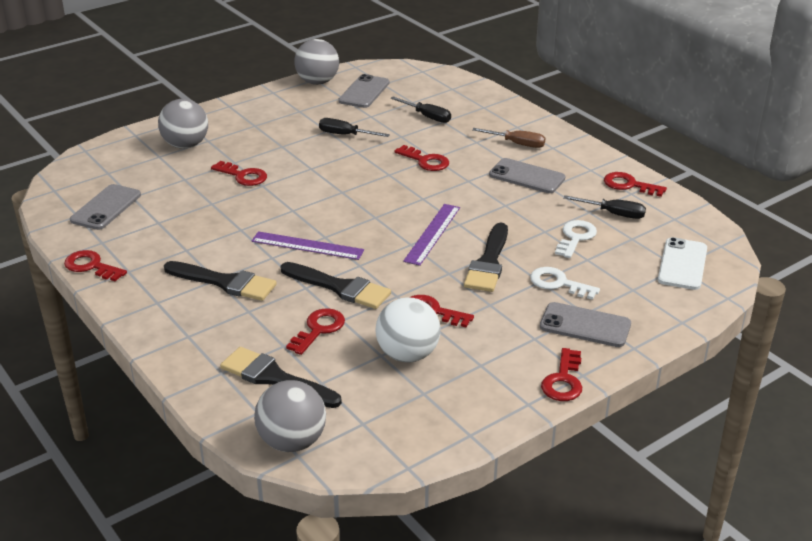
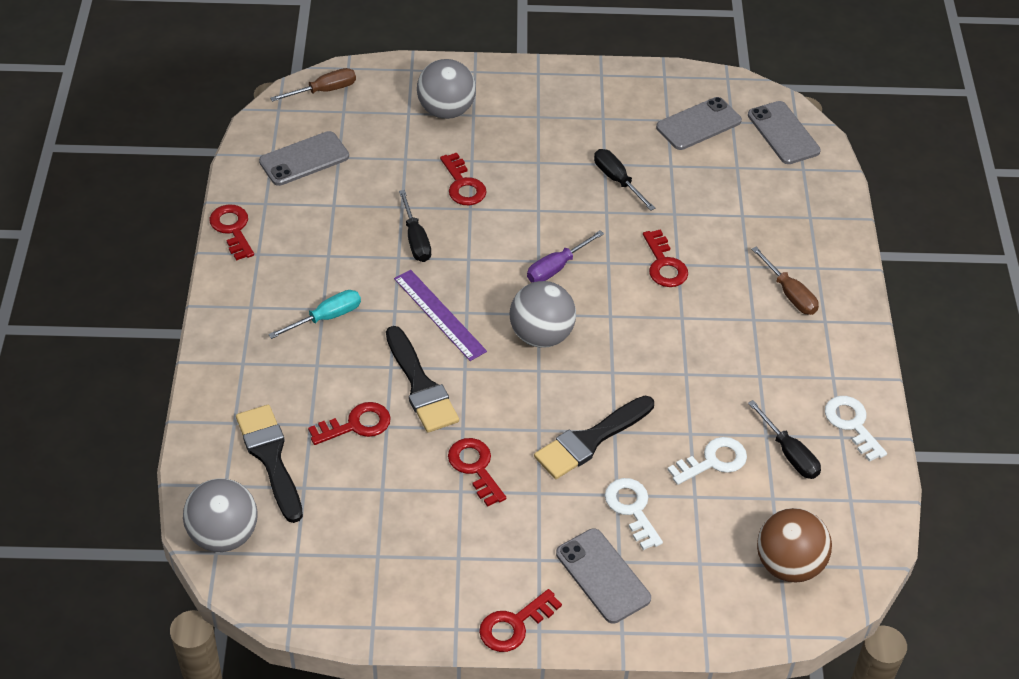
camera: 35 degrees right, 15 degrees up
(80, 168) = (324, 90): none -> brown screwdriver
(225, 282) = (326, 317): black brush -> turquoise screwdriver
(317, 82) = (662, 82): grey ball -> grey ball (541, 335)
(358, 190) = (556, 267): none -> purple screwdriver
(407, 354) = (405, 504): white ball -> none
(427, 116) = (731, 199): black screwdriver -> black screwdriver (416, 239)
(432, 234) = (572, 369): purple ruler -> none
(527, 176) = (750, 347): grey phone -> grey phone (783, 133)
(629, 185) = (852, 424): red key -> white key
(682, 264) = (788, 564): white phone -> brown ball

